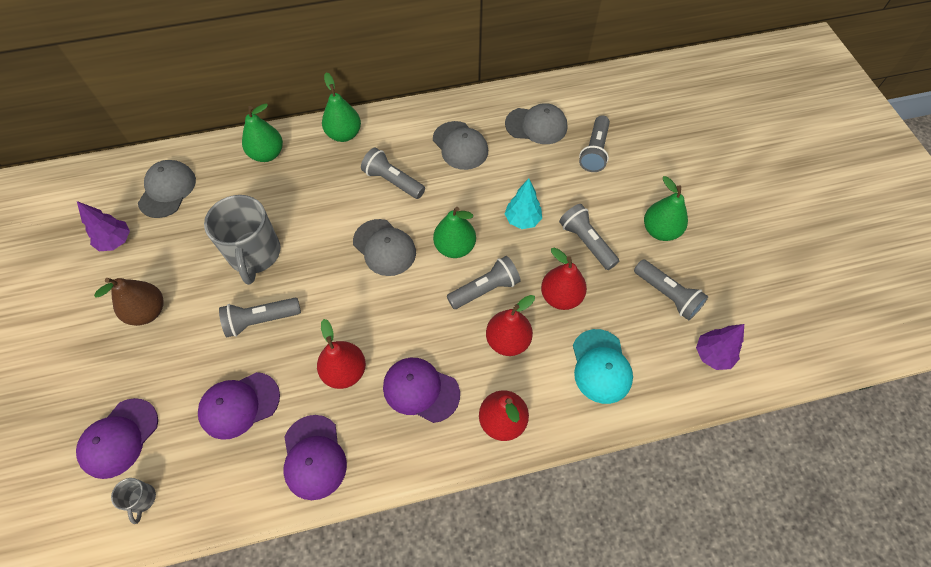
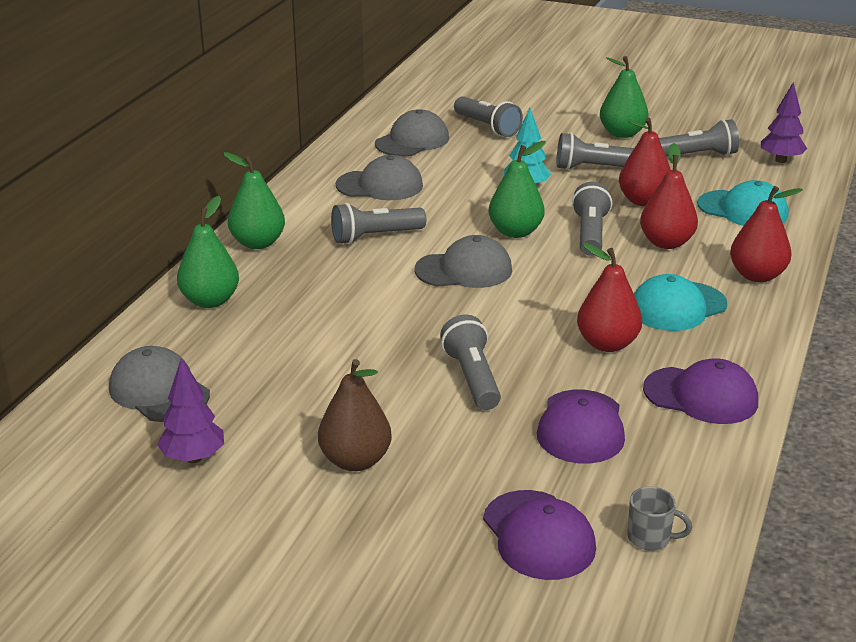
camera: 55 degrees left, 30 degrees down
(254, 254) = (364, 355): grey mug -> none
(261, 320) = (472, 378): grey flashlight -> grey flashlight turned 150 degrees clockwise
(420, 390) = (677, 307): purple cap -> turquoise cap

